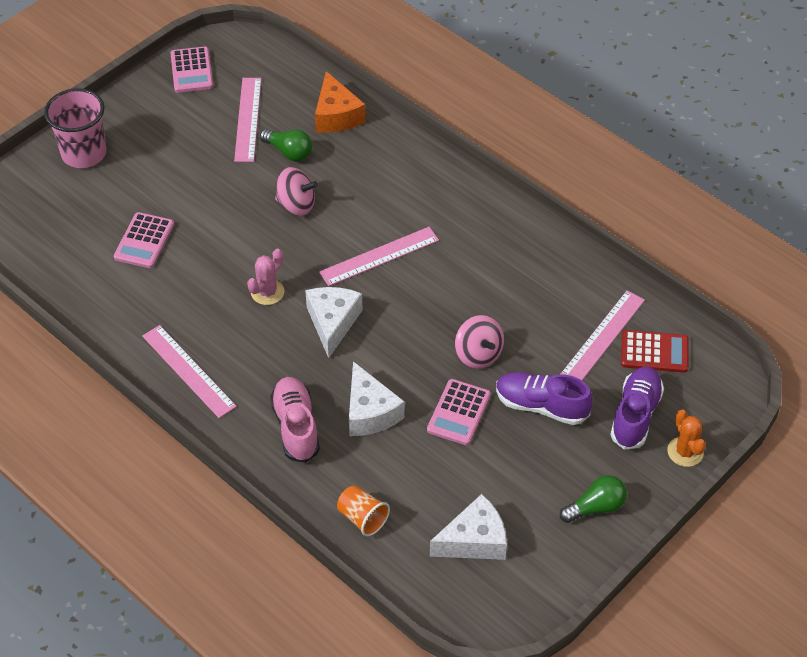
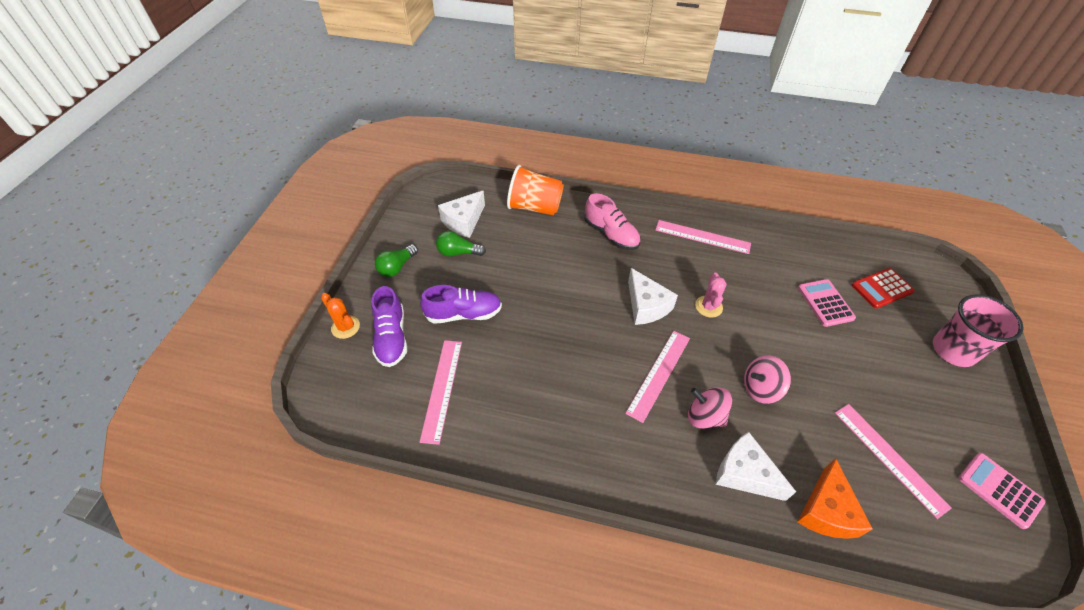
camera: 150 degrees right, 0 degrees up
(288, 152) = (820, 440): green light bulb -> green light bulb (458, 252)
(336, 115) = (826, 510): orange cheese -> orange cheese turned 120 degrees counterclockwise
(362, 518) = (535, 207): orange cup -> orange cup, size x1.76
(370, 412) = (574, 261): white cheese -> white cheese (744, 473)
(459, 412) = (517, 285): pink calculator -> none
(478, 354) = (530, 330): pink spinning top -> pink spinning top (705, 416)
(654, 352) = (394, 396): red calculator -> red calculator (882, 288)

